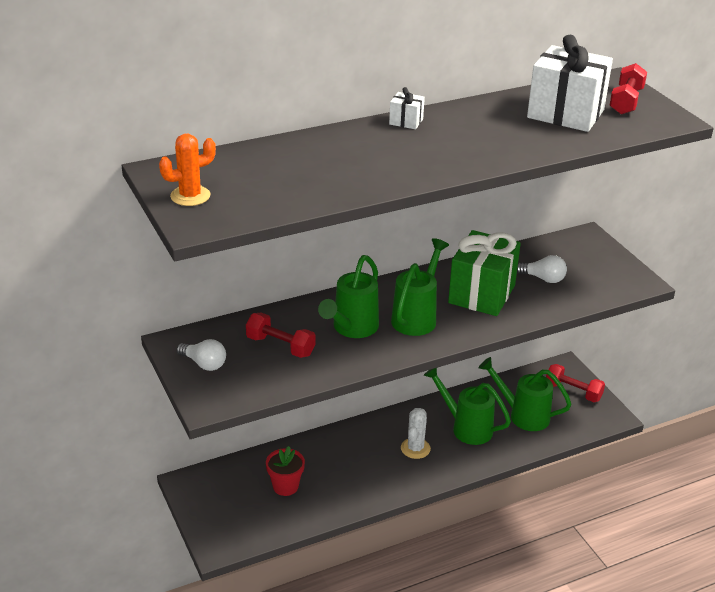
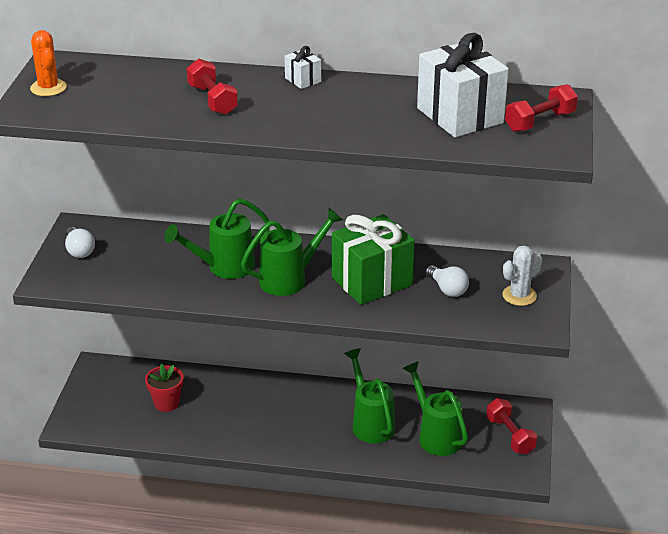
camera: 35 degrees right, 0 degrees up
(190, 196) = (48, 88): orange cactus -> orange cactus turned 60 degrees clockwise
(280, 346) = (151, 259): red dumbbell -> red dumbbell (212, 100)
(415, 448) = (305, 421): white cactus -> white cactus (519, 295)

